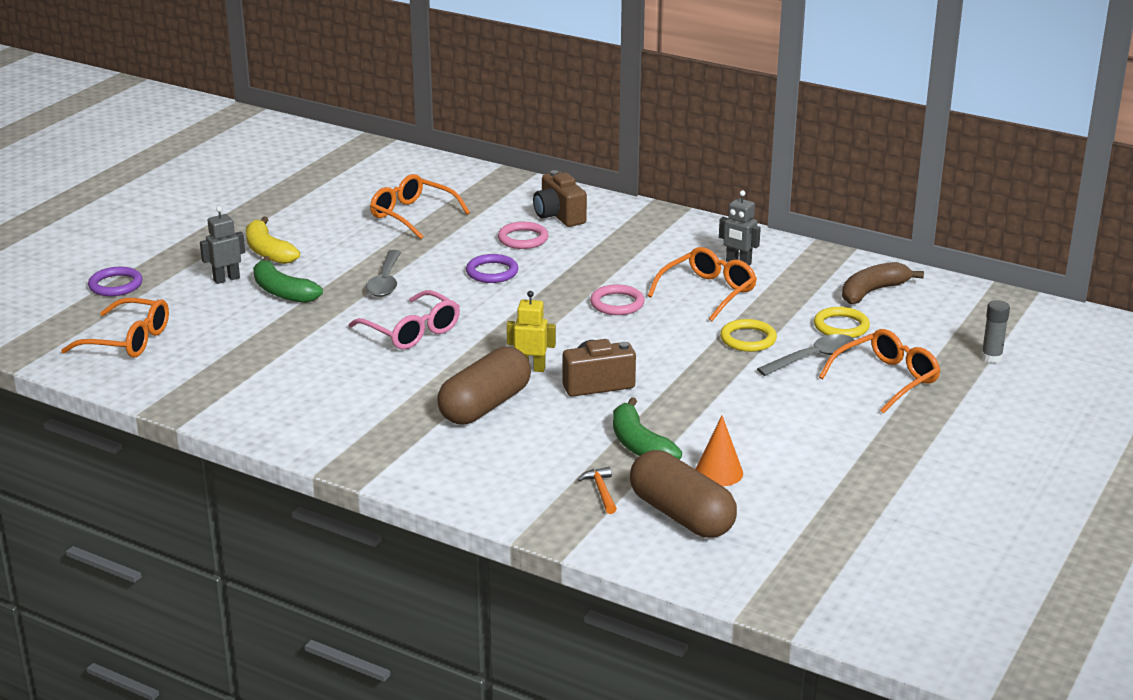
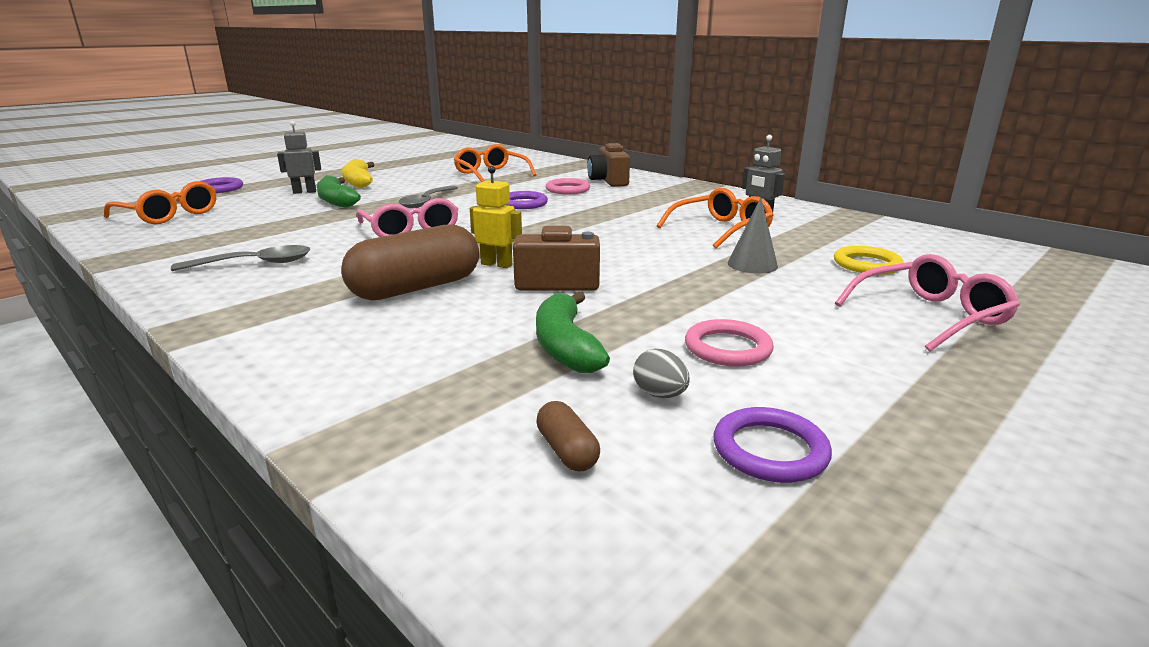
camera: 15 degrees right, 5 degrees down
(601, 491) = (469, 395): orange hammer -> none
(617, 303) = (623, 229): pink ring -> pink ring (727, 348)
(681, 515) = (567, 451): brown capsule -> brown capsule, size x0.43
(719, 472) = (660, 394): orange cone -> grey egg
(748, 339) = (752, 264): yellow ring -> grey cone
(792, 497) = (770, 450): none -> purple ring
(813, 358) = (829, 286): grey spoon -> grey spoon (254, 264)
(872, 291) = (904, 243): brown banana -> none
(886, 379) = (930, 315): orange glasses -> pink glasses
(991, 357) = (1079, 309): grey glue stick -> none

